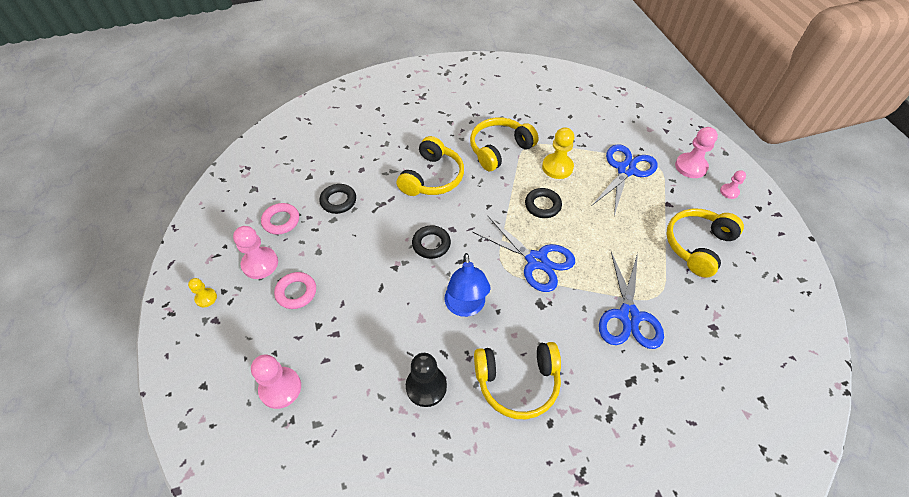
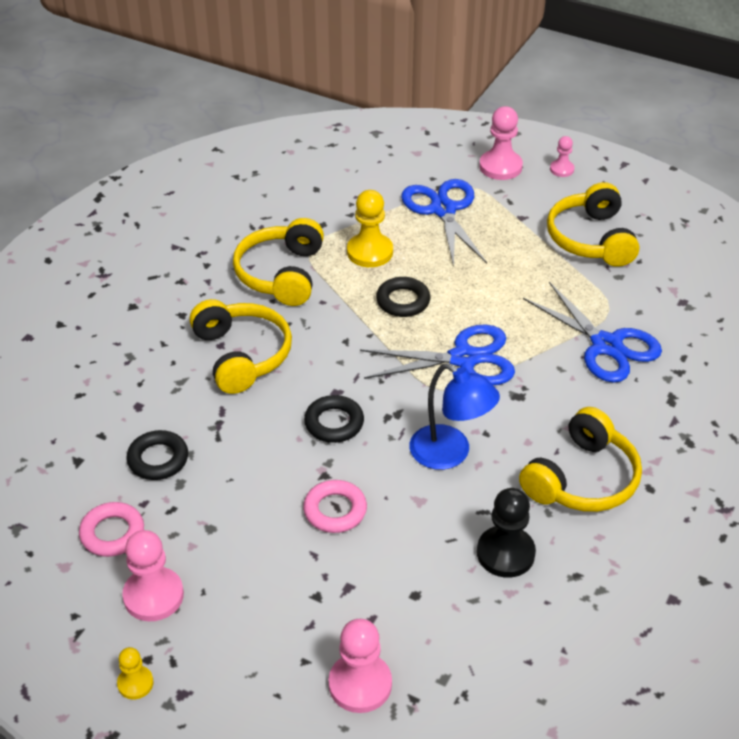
camera: 45 degrees left, 10 degrees down
(296, 292) = (244, 587): pink ring -> pink ring (335, 510)

